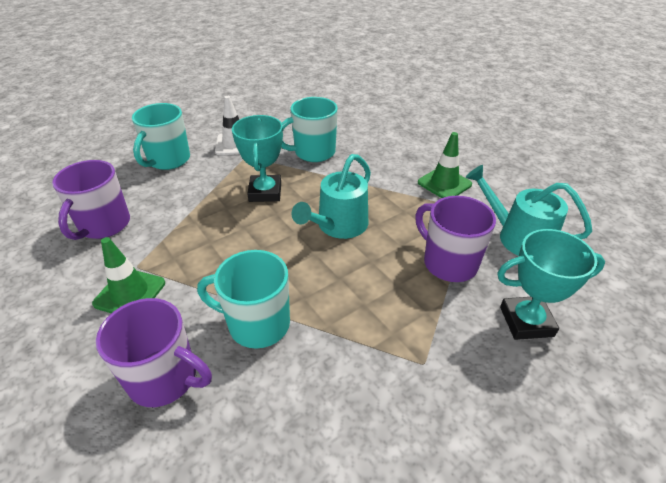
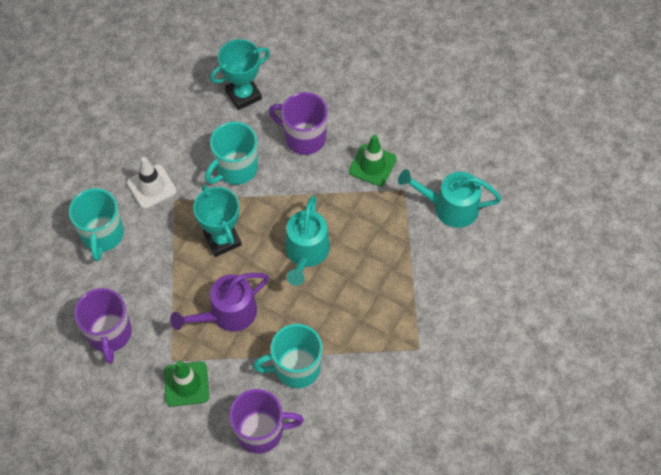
camera: 25 degrees left, 20 degrees up
(224, 247) = (227, 313): none -> purple watering can
(448, 263) = (406, 256): purple mug -> purple mug (303, 137)
(526, 321) = (473, 287): turquoise trophy -> turquoise trophy (243, 95)

